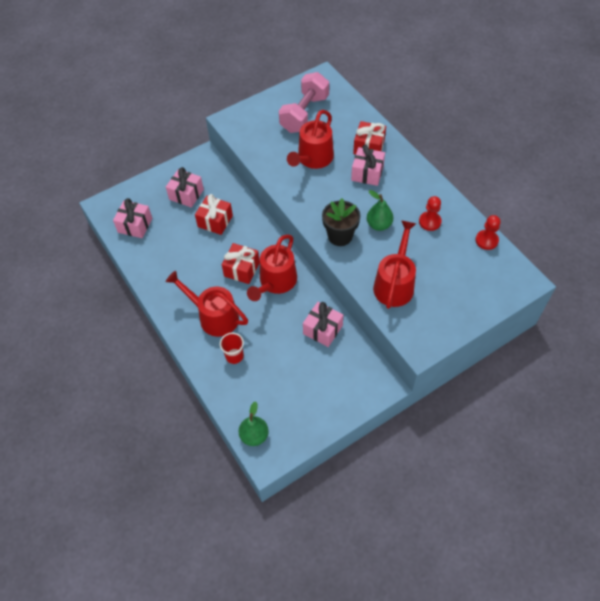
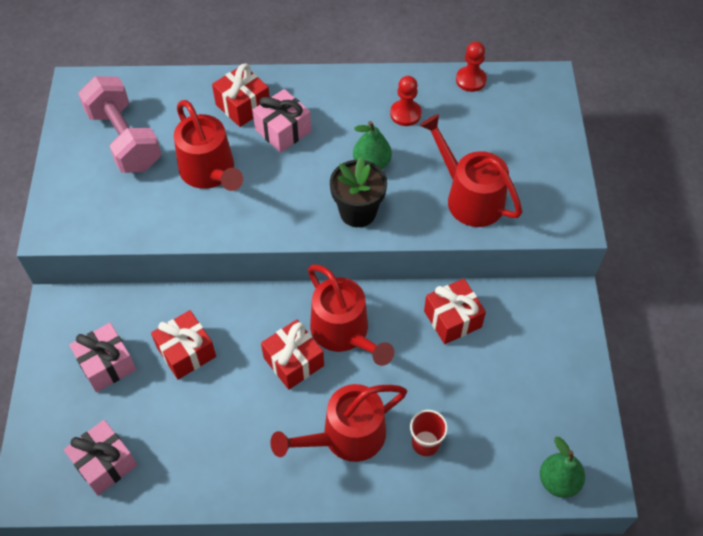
camera: 60 degrees left, 0 degrees up
(323, 329) = (452, 319): pink gift -> red gift

